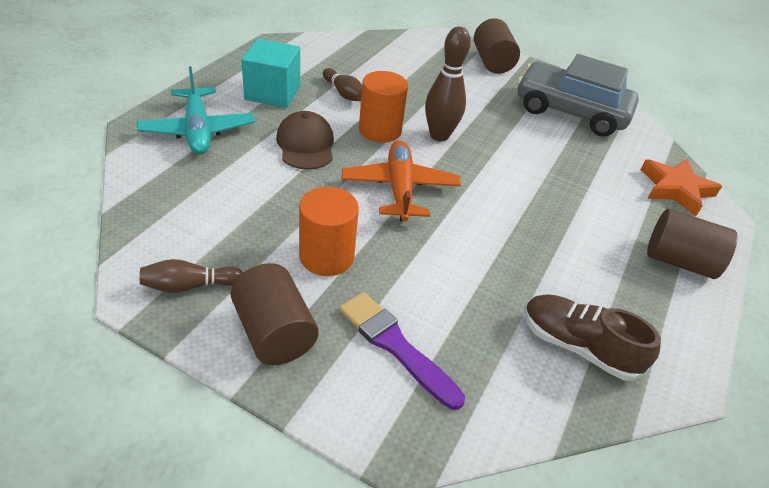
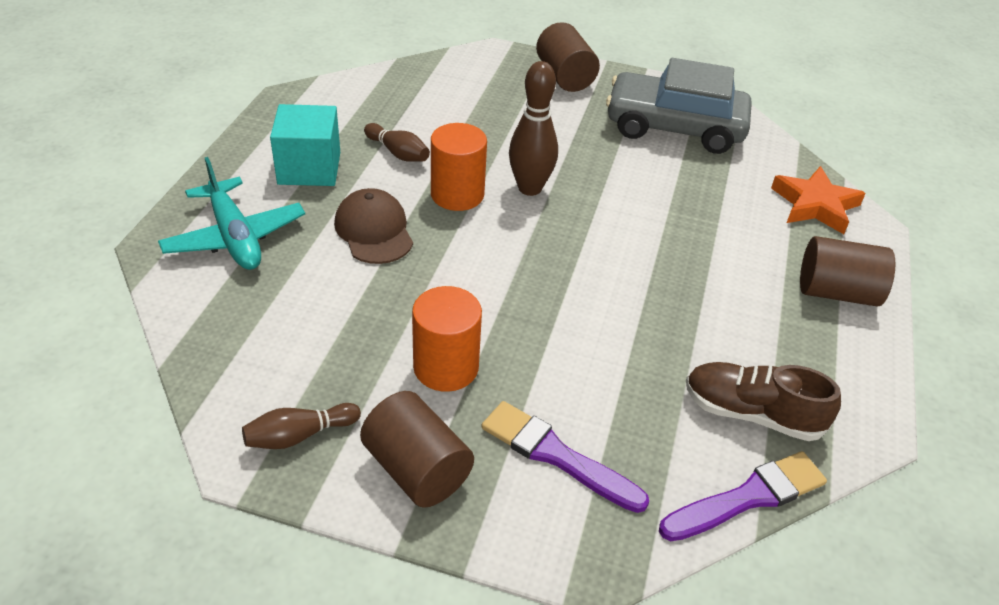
camera: 10 degrees left, 0 degrees up
(399, 188) = (504, 266): orange plane -> none
(556, 418) = (748, 497): none -> purple brush

